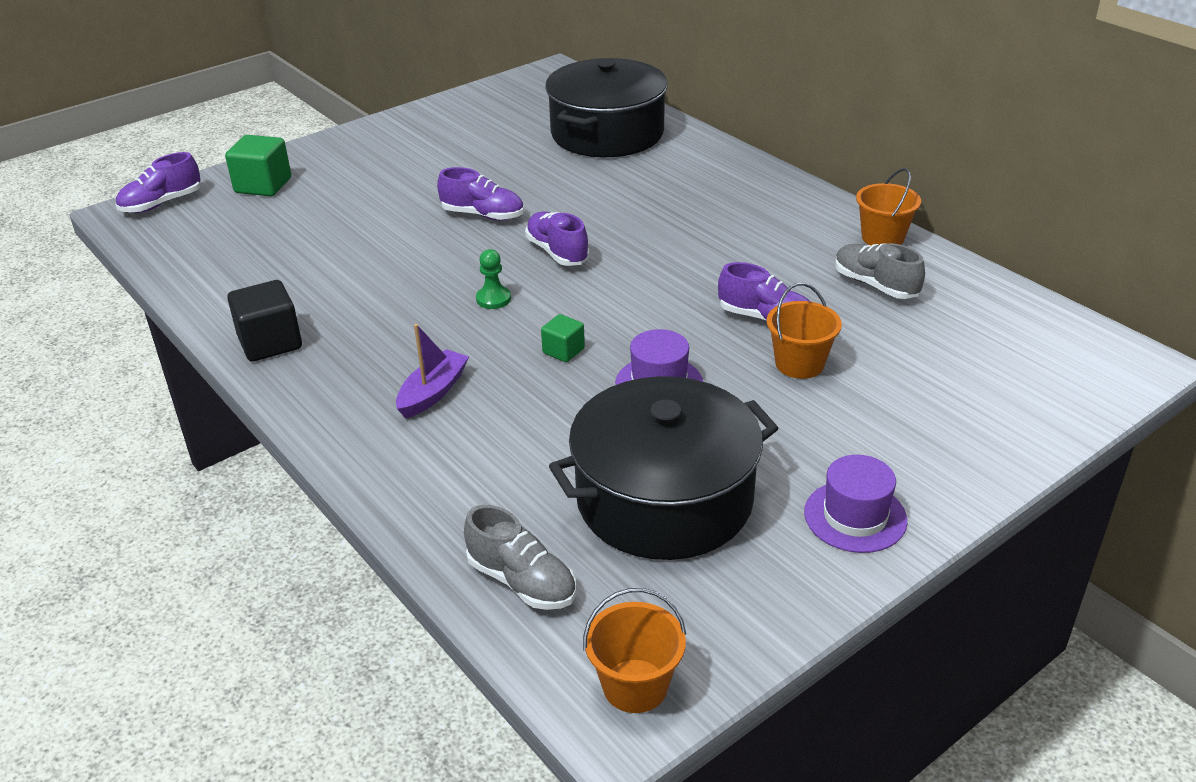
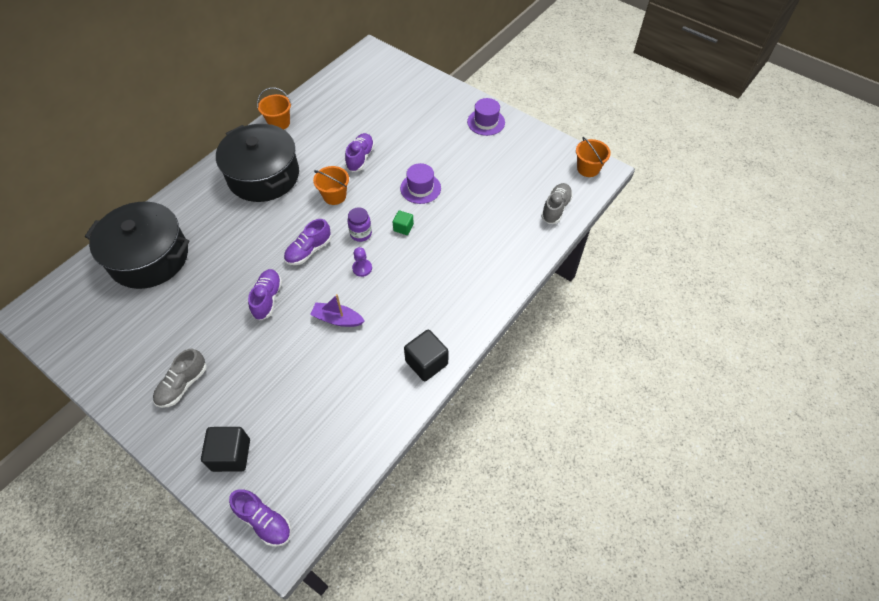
camera: 105 degrees left, 20 degrees up
(263, 185) = (231, 455): green cube -> black cube
(433, 392) = (450, 271): purple boat -> purple boat (337, 319)
(493, 299) = (362, 268): green pawn -> purple pawn
(570, 304) = (361, 234): none -> purple jar
(664, 499) = (495, 175): black pot -> black pot (263, 176)
(799, 364) = (394, 144): orange bucket -> orange bucket (334, 196)
(875, 285) = (324, 124): grey shoe -> grey shoe (183, 385)

